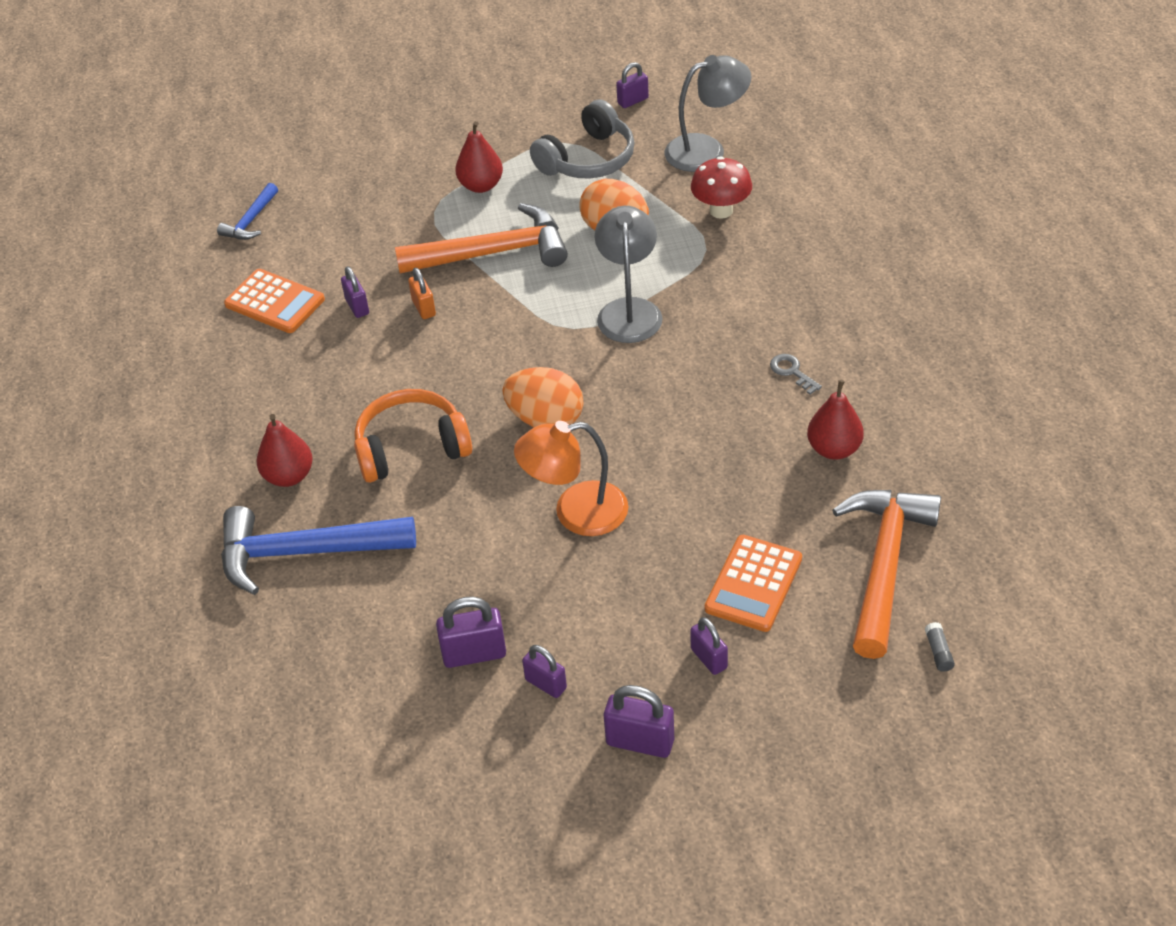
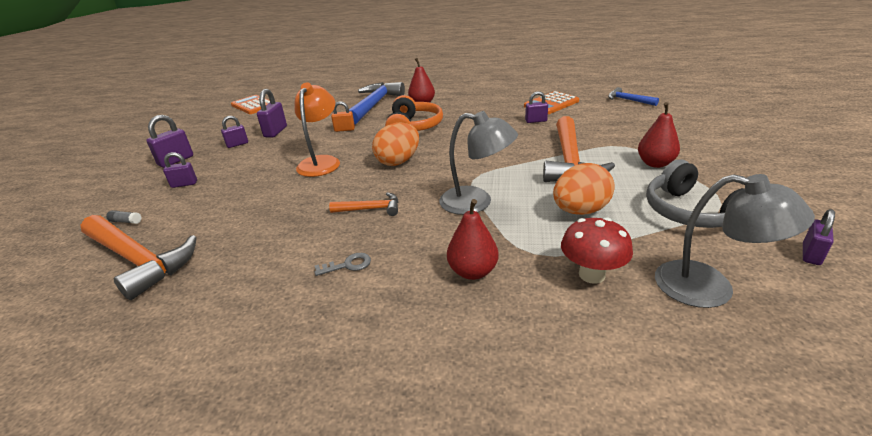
camera: 110 degrees right, 15 degrees down
(424, 308) = (524, 137): orange padlock -> orange padlock (344, 129)
(633, 101) = (811, 254): purple padlock -> purple padlock turned 45 degrees clockwise
(682, 397) = (370, 209): none -> orange hammer
(706, 150) = (710, 288): grey lamp -> grey lamp turned 60 degrees counterclockwise
(753, 584) = (202, 206): orange calculator -> orange calculator (253, 105)
(834, 449) = (252, 265): red pear -> red pear (472, 272)
(938, 652) = (54, 264): grey glue stick -> grey glue stick (126, 221)

